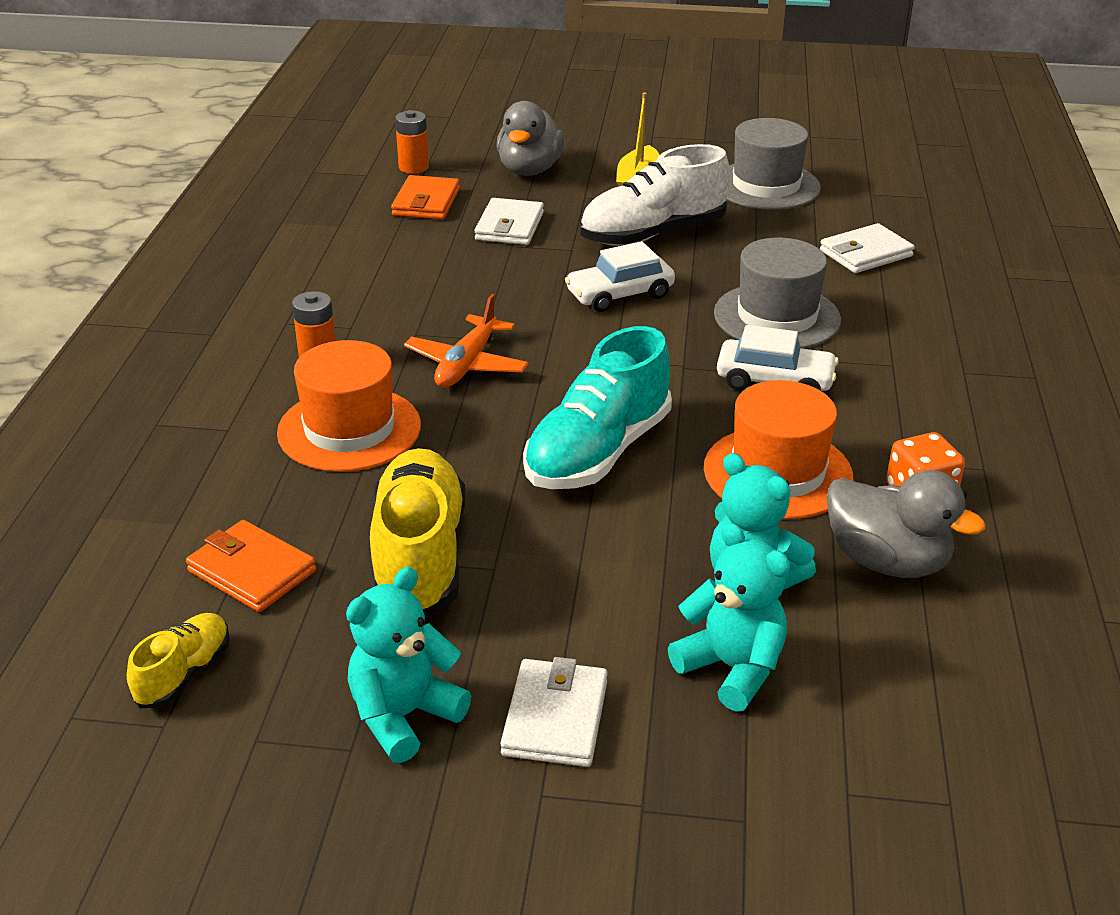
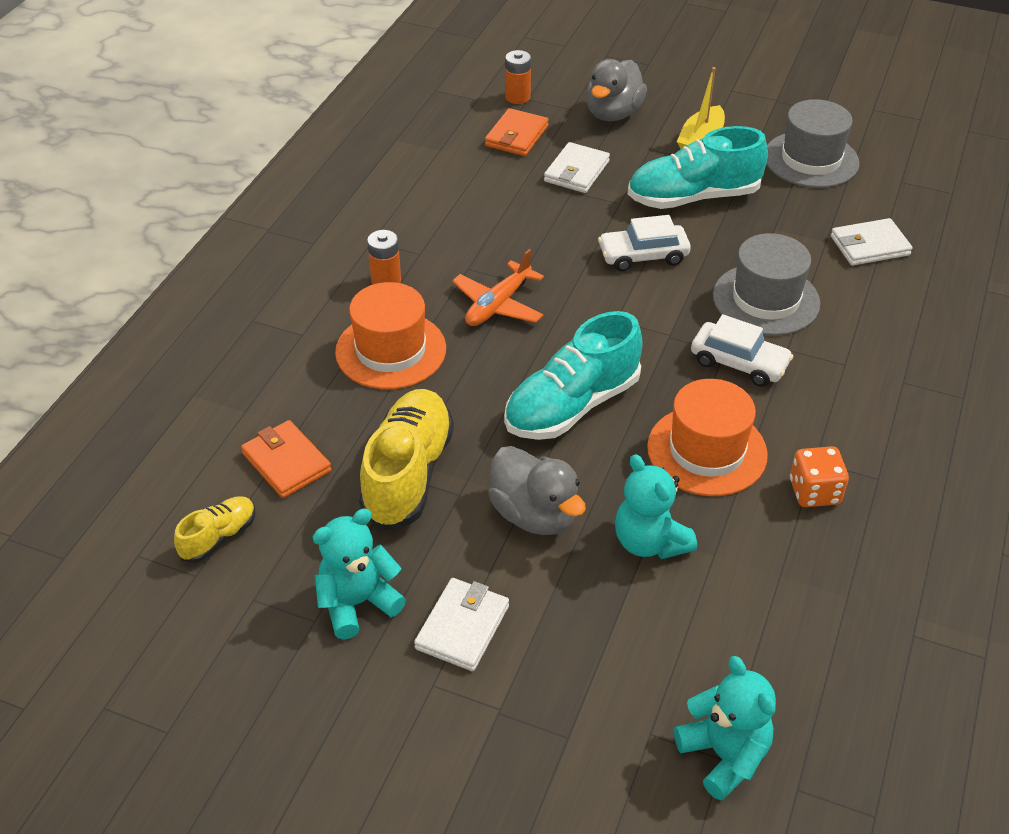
camera: 15 degrees right, 10 degrees up
(652, 234) = (693, 197): white shoe -> turquoise shoe
(732, 668) = (605, 615): turquoise teddy bear -> turquoise teddy bear (724, 755)
(887, 561) = (761, 548): grey duck -> grey duck (535, 514)

